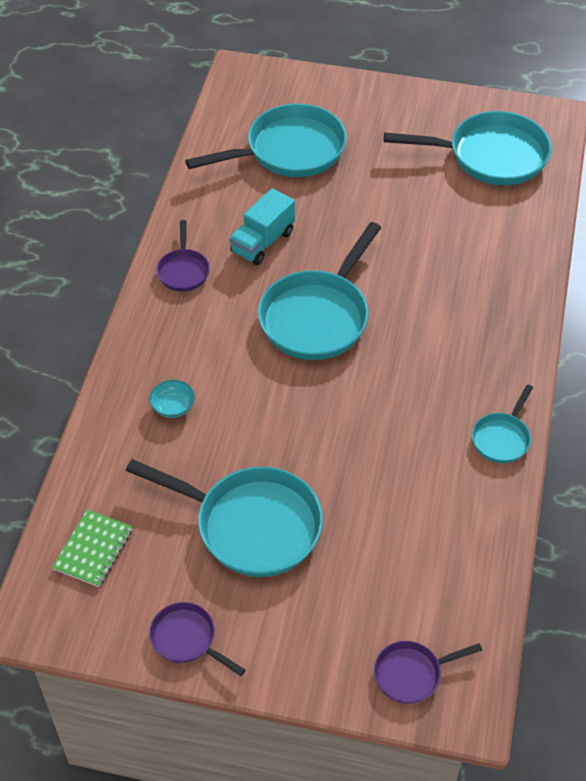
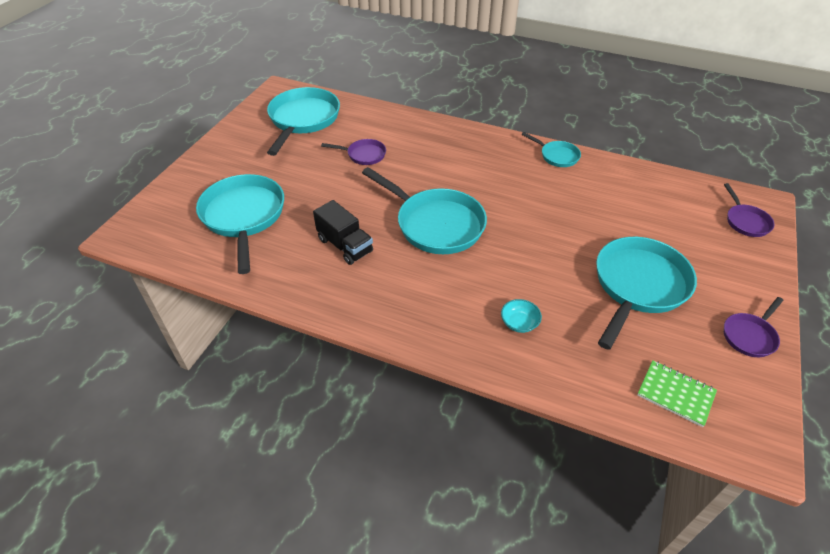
camera: 80 degrees left, 5 degrees down
(183, 271) = (362, 301): purple pan -> purple pan (364, 155)
(262, 242) = (345, 245): turquoise truck -> black truck

